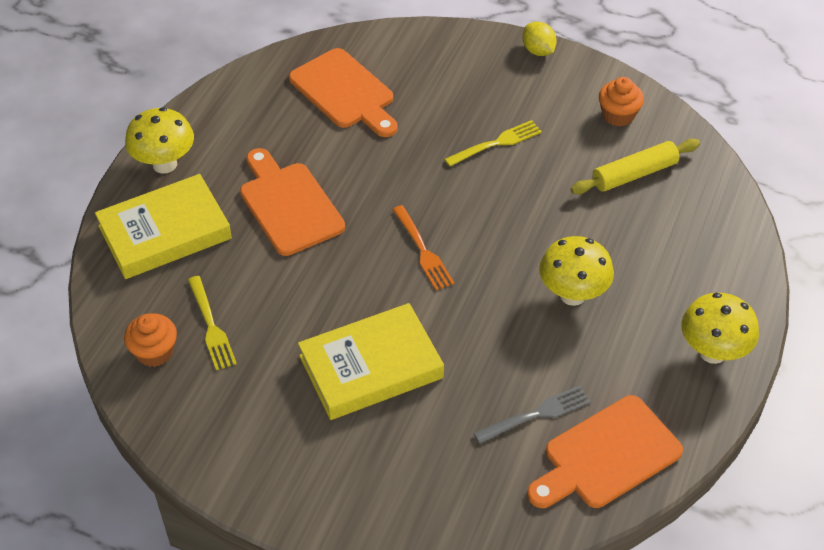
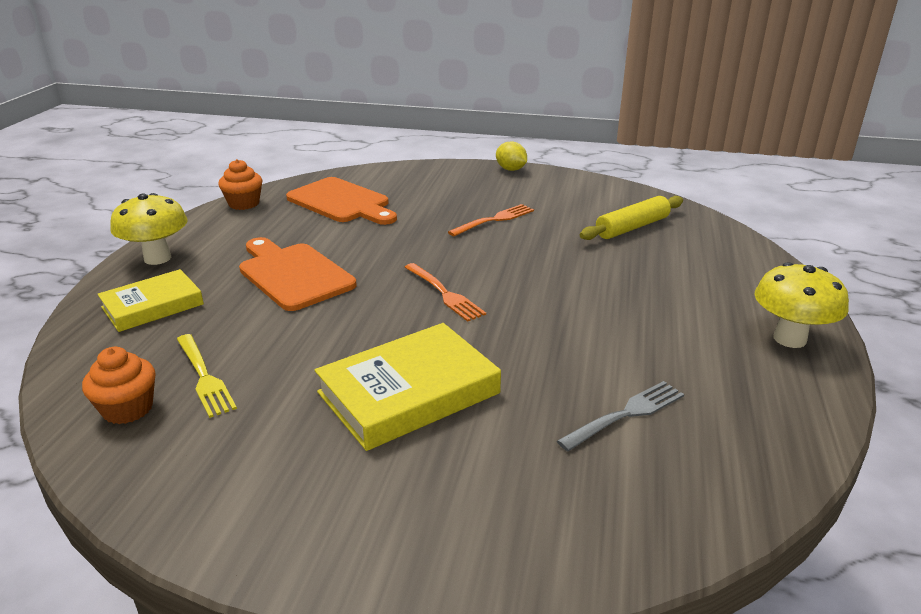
camera: 10 degrees left, 20 degrees down
(165, 232) = (152, 306): yellow book -> yellow book, size x0.66
(496, 143) = (494, 220): yellow fork -> orange fork
(572, 295) = (616, 310): yellow mushroom -> none
(606, 455) = (731, 445): orange cutting board -> none
(618, 115) = (598, 196): orange cupcake -> orange cupcake (244, 204)

